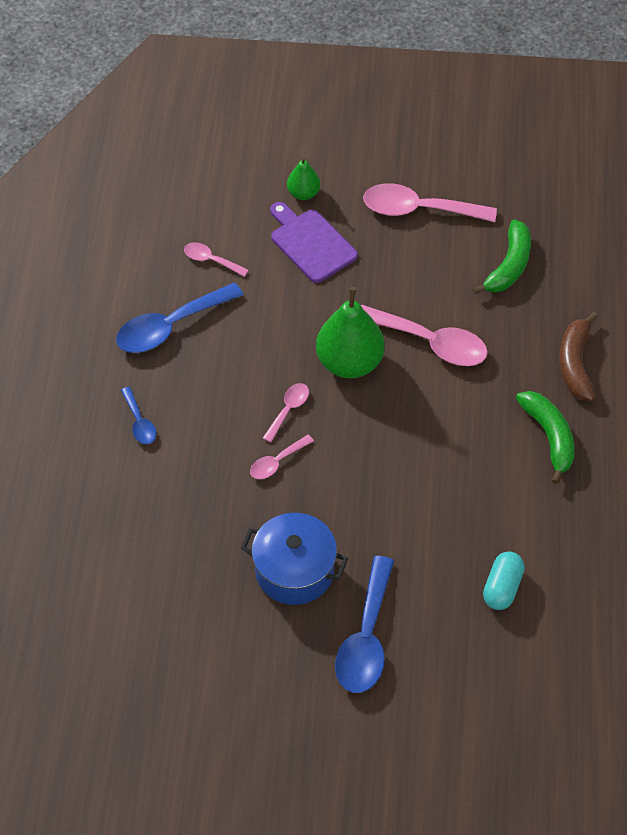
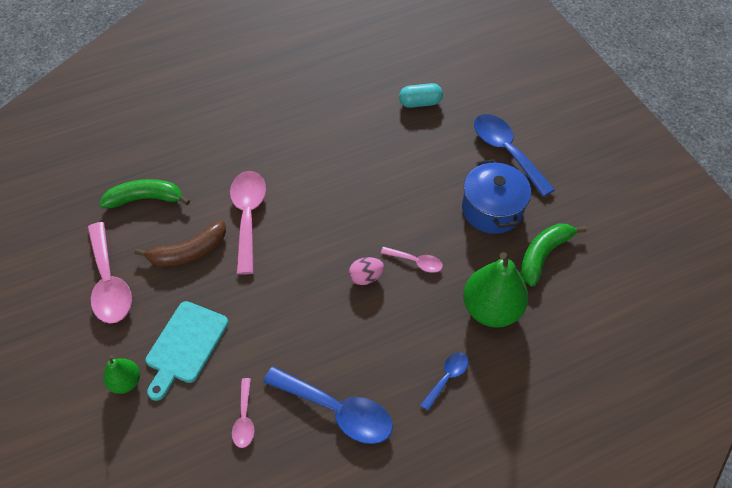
camera: 120 degrees left, 0 degrees up
(288, 410) = (366, 277): pink spoon -> pink egg
(310, 243) = (185, 346): purple cutting board -> turquoise cutting board
(350, 362) = (297, 258): green pear -> green pear (491, 309)
(366, 638) = (506, 152): blue spoon -> blue spoon turned 105 degrees counterclockwise
(549, 437) = (291, 121): green banana -> green banana (543, 255)
(575, 364) = (221, 129): brown banana -> brown banana (188, 252)

